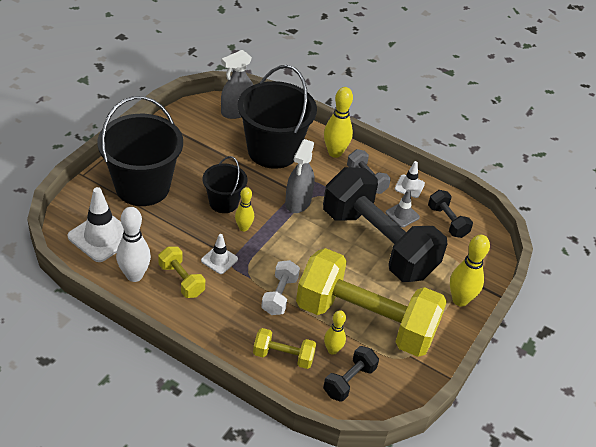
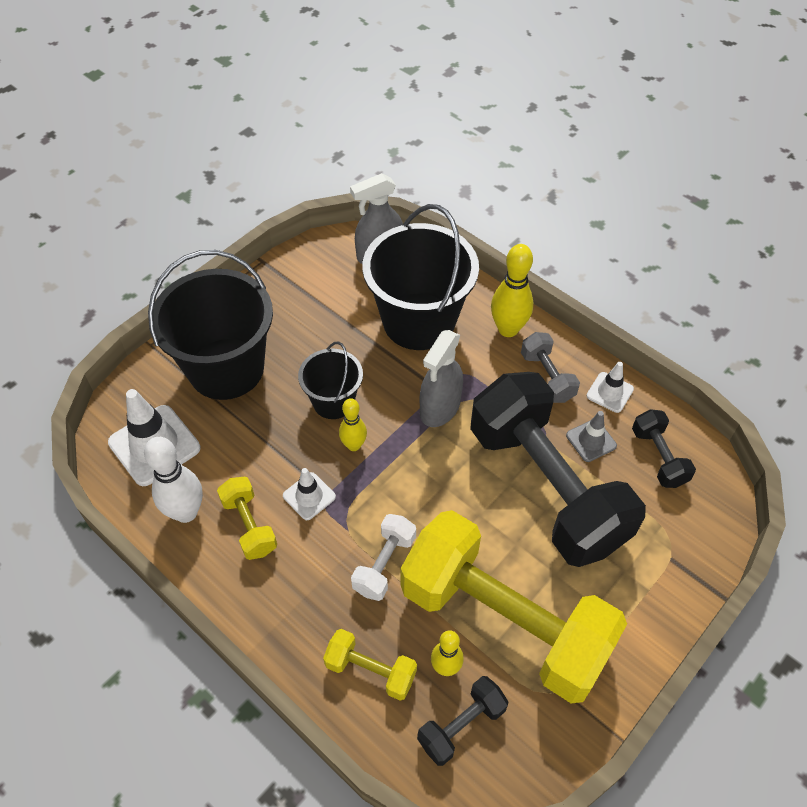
camera: 15 degrees right, 10 degrees up
(460, 300) = (656, 597): yellow bowling pin -> none

